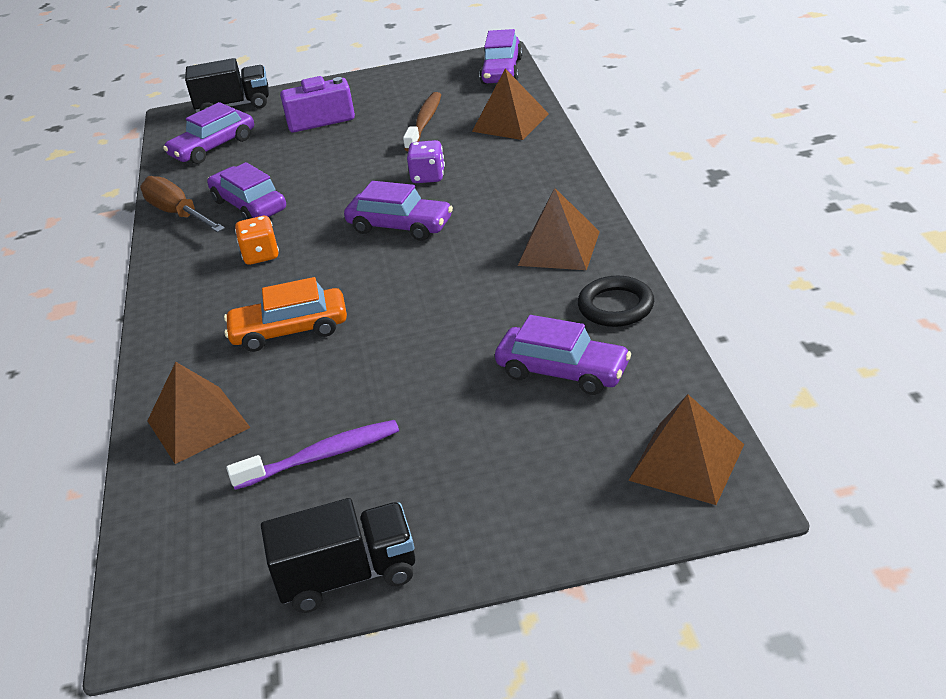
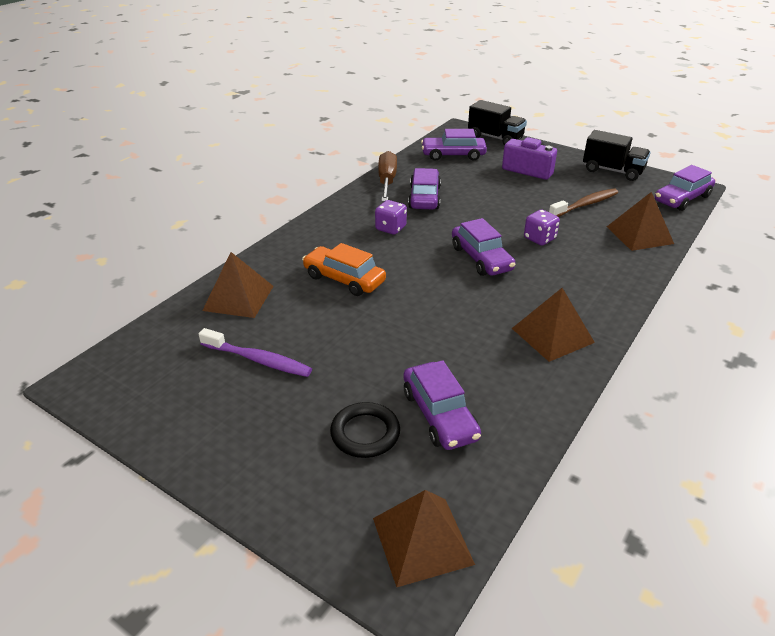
camera: 40 degrees right, 0 degrees up
(261, 255) = (390, 228): orange dice -> purple dice
(348, 576) = (174, 436): black truck -> black truck (612, 171)
(615, 306) = (532, 399): black ring -> black ring (365, 433)

